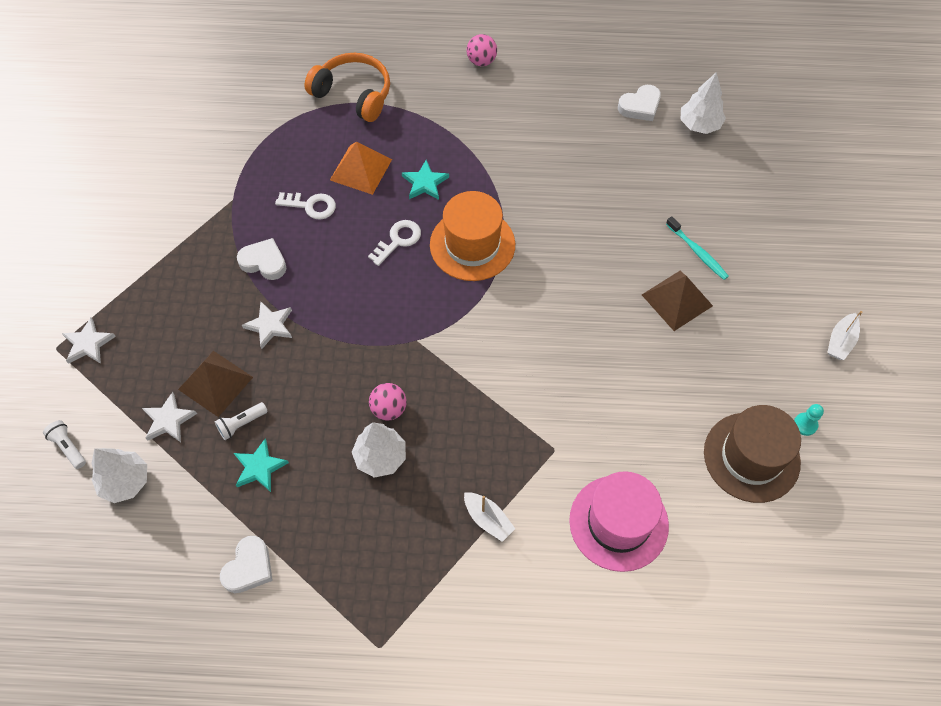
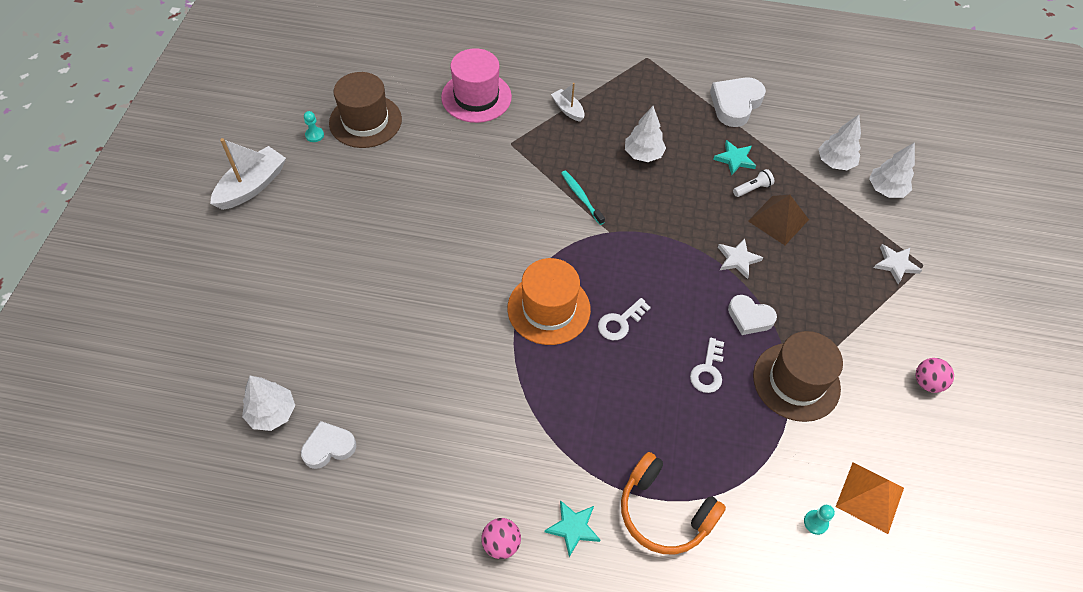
camera: 175 degrees left, 5 degrees down
(68, 447) = (886, 189): white flashlight -> white tree
(168, 420) = (811, 198): white star -> none
(225, 206) = (796, 381): none -> brown hat
(228, 101) = (815, 522): none -> turquoise pawn
(249, 567) = (735, 104): white heart -> white heart, size x1.53
(311, 206) = (708, 370): white key -> white key turned 90 degrees counterclockwise
(361, 169) = (656, 406): orange pyramid -> orange pyramid (869, 497)
(389, 409) = (635, 184): pink ball -> pink ball (927, 382)
(425, 183) = (588, 381): turquoise star -> turquoise star (573, 528)
(677, 300) = (374, 235): brown pyramid -> none
(697, 252) = (338, 274): turquoise toothbrush -> turquoise toothbrush (581, 197)
(840, 341) = (252, 186): white boat -> white boat, size x1.77

